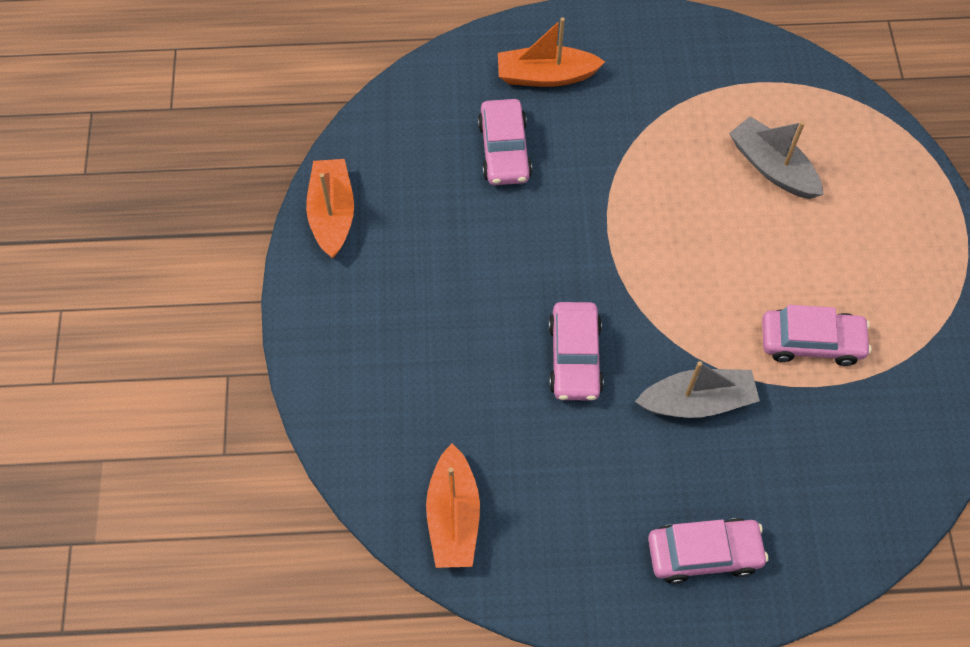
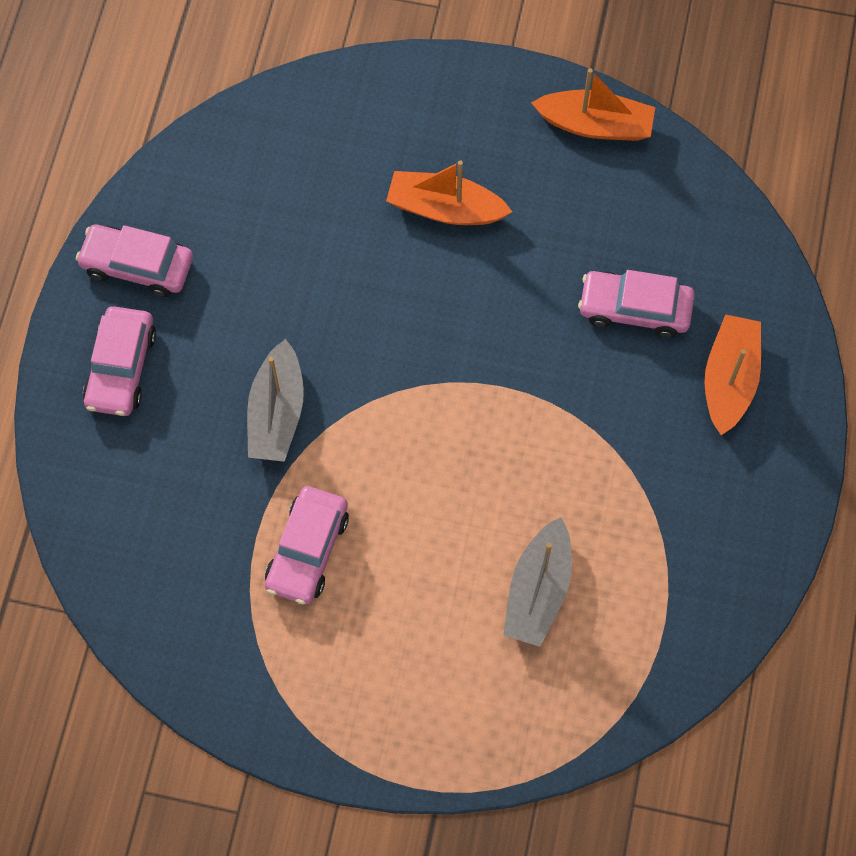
camera: 105 degrees right, 5 degrees up
(453, 516) = (232, 163): orange boat -> orange boat (445, 208)
(575, 357) = (361, 311): pink car -> pink car (137, 266)
(772, 167) = (538, 590): grey boat -> grey boat turned 135 degrees clockwise

